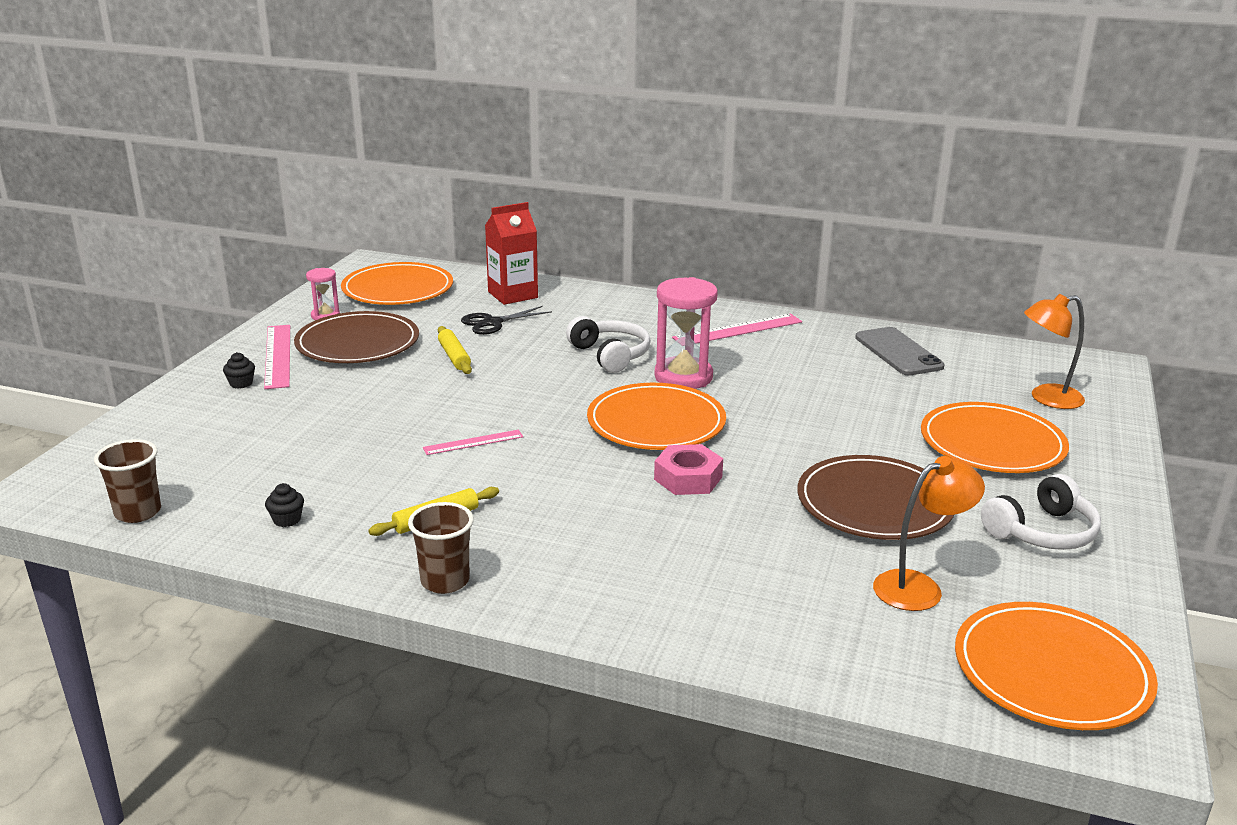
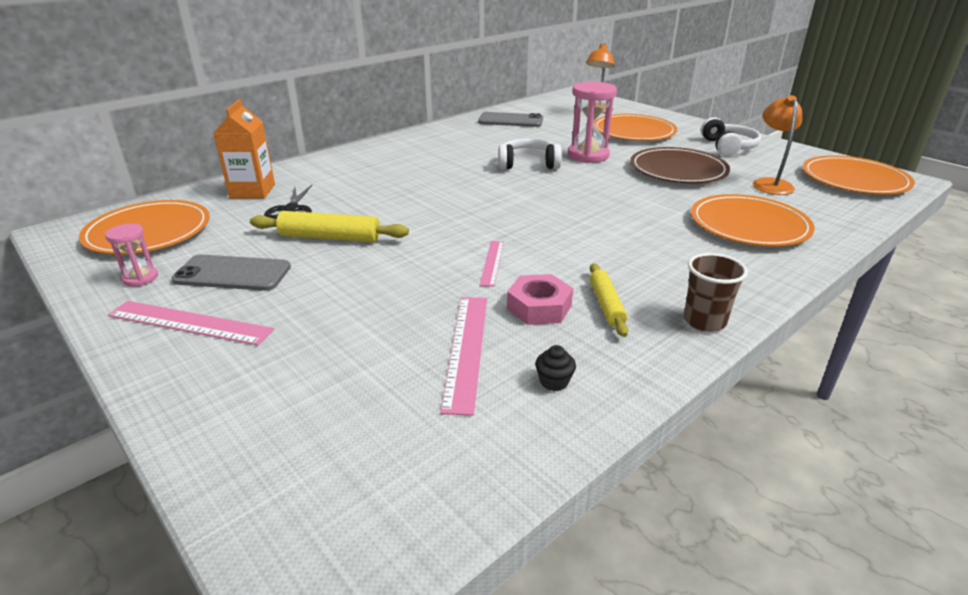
camera: 60 degrees left, 5 degrees up
(138, 512) = (460, 490): brown cup -> none
(241, 383) = (223, 358): black cupcake -> none
(357, 343) = (232, 274): brown plate -> grey phone
(454, 357) = (330, 237): yellow rolling pin -> yellow rolling pin, size x1.53
(513, 295) = (252, 191): red carton -> orange carton
(610, 355) = (411, 185): white headphones -> white headphones (528, 164)
(656, 422) = (528, 196): orange plate -> orange plate (749, 225)
(683, 377) = (473, 173): pink hourglass -> pink hourglass (588, 155)
(688, 478) = (612, 205): pink nut -> pink nut (539, 307)
(738, 330) = (428, 144): pink ruler -> pink ruler (466, 349)

